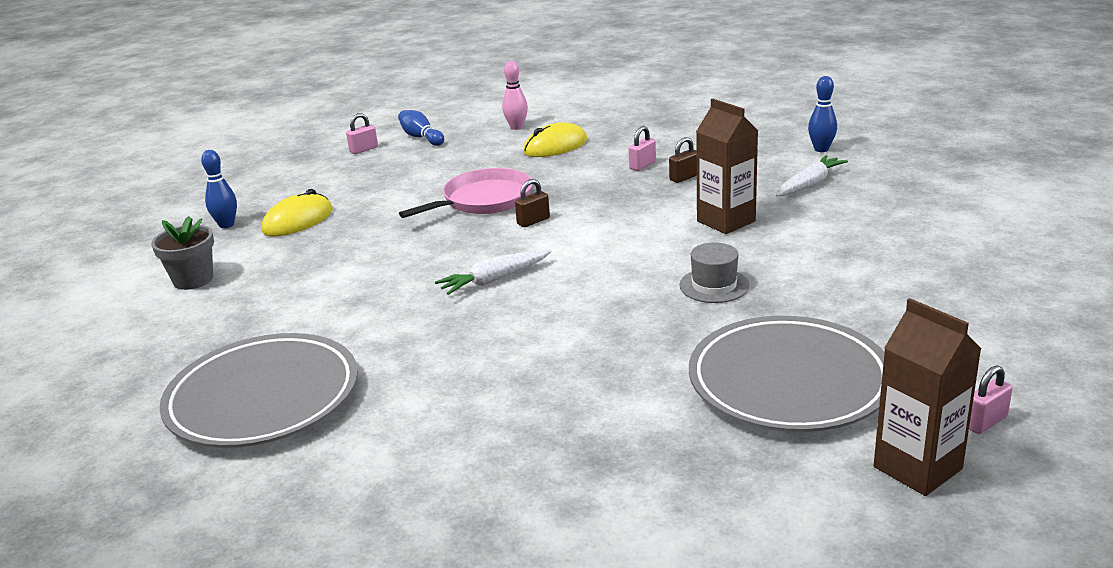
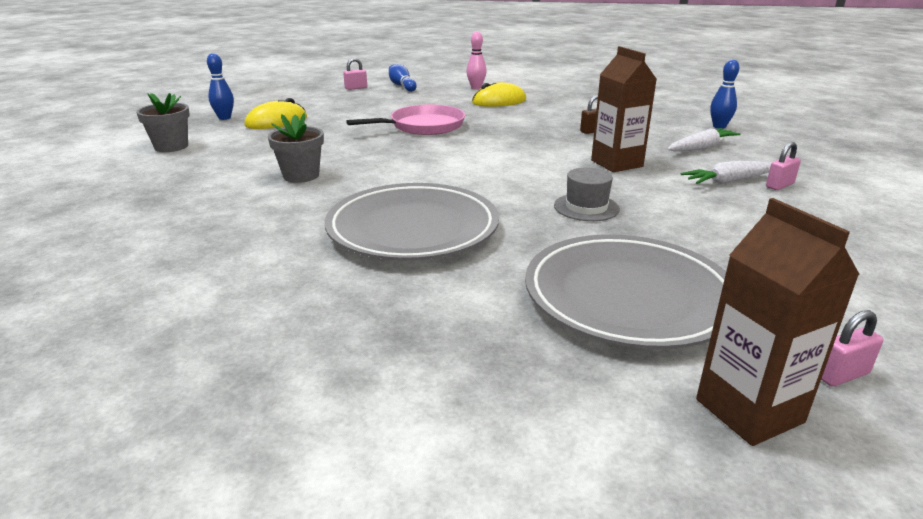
camera: 10 degrees right, 0 degrees up
(263, 398) = (149, 233): grey plate -> grey plate (413, 229)
(382, 296) = (301, 176): none -> grey flower pot
(495, 279) = (398, 177): white carrot -> white carrot (730, 181)
(533, 221) = (454, 143): brown padlock -> none
(642, 165) = (562, 120): pink padlock -> pink padlock (779, 185)

